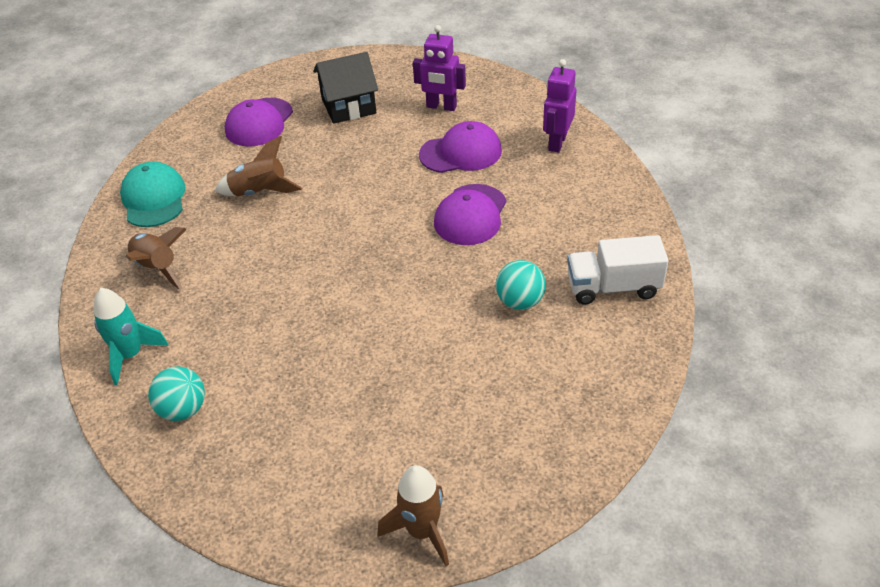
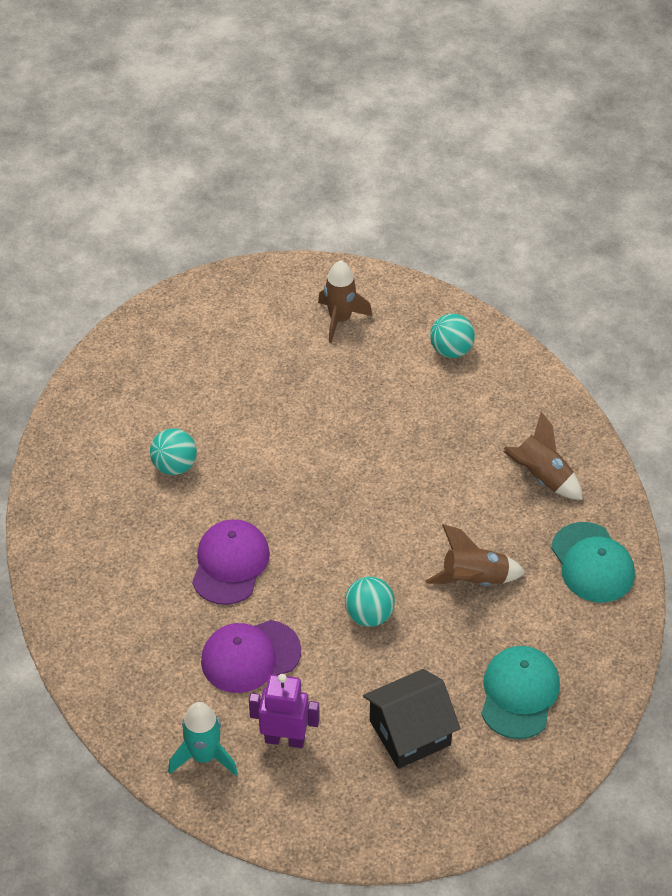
camera: 170 degrees right, 5 degrees up
(130, 355) = (520, 390): turquoise rocket -> turquoise rocket (204, 756)
(259, 122) = (519, 694): purple cap -> turquoise cap
(357, 173) = (369, 615): none -> turquoise ball
(422, 531) = (241, 285): brown rocket -> brown rocket (340, 319)
(557, 143) = (133, 681): purple robot -> none
(613, 287) = (85, 487): white truck -> none

